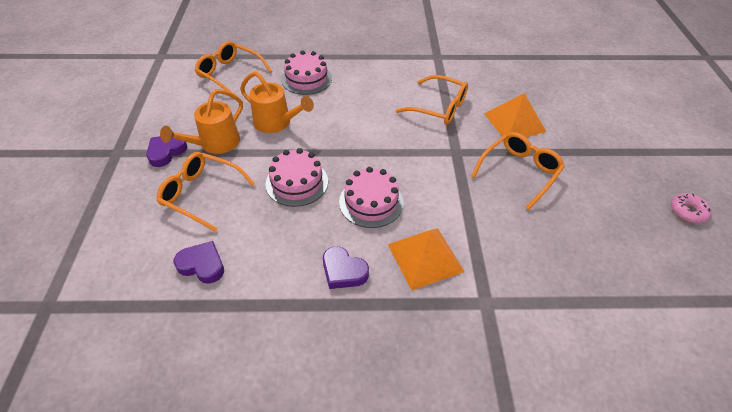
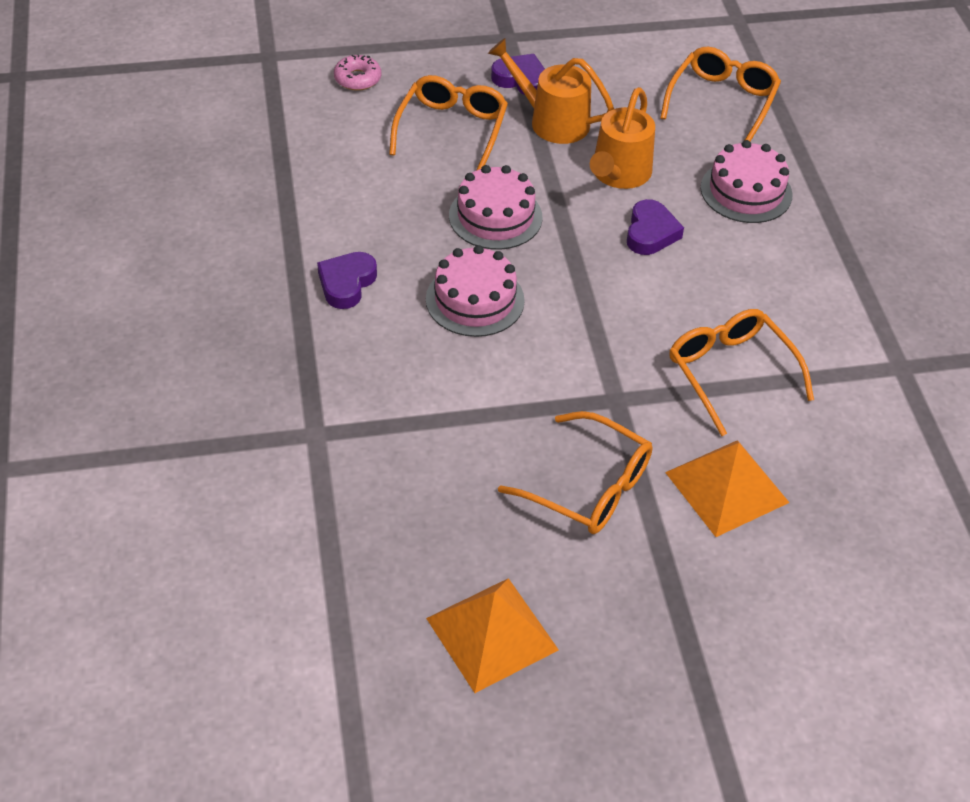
camera: 80 degrees right, 0 degrees up
(202, 265) = (337, 156): purple heart -> purple heart (650, 233)
(425, 257) = (382, 366): orange pyramid -> orange pyramid (492, 634)
(438, 107) = (731, 373): orange glasses -> orange glasses turned 135 degrees clockwise
(687, 211) = (549, 742): pink donut -> pink donut (357, 79)

